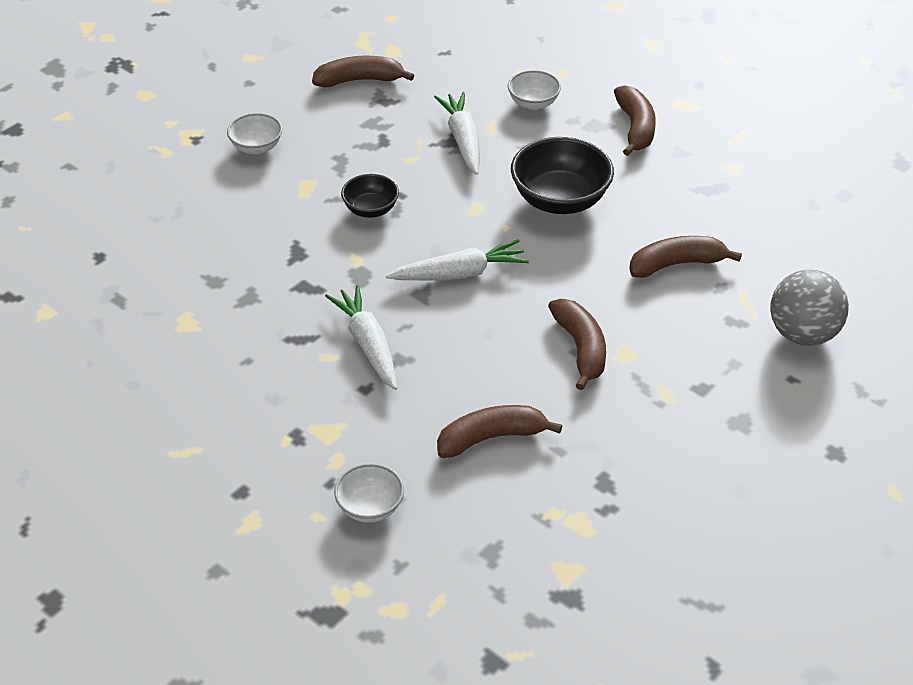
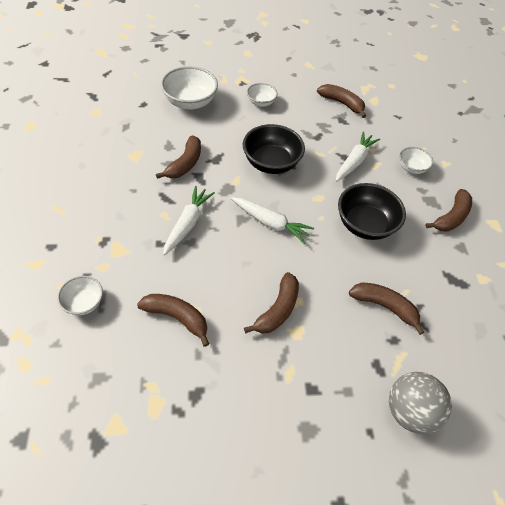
camera: 40 degrees right, 10 degrees up
(161, 210) = (190, 102): none -> white bowl
(267, 285) = (185, 164): none -> brown banana
(370, 209) = (271, 163): black bowl -> black bowl, size x1.78

